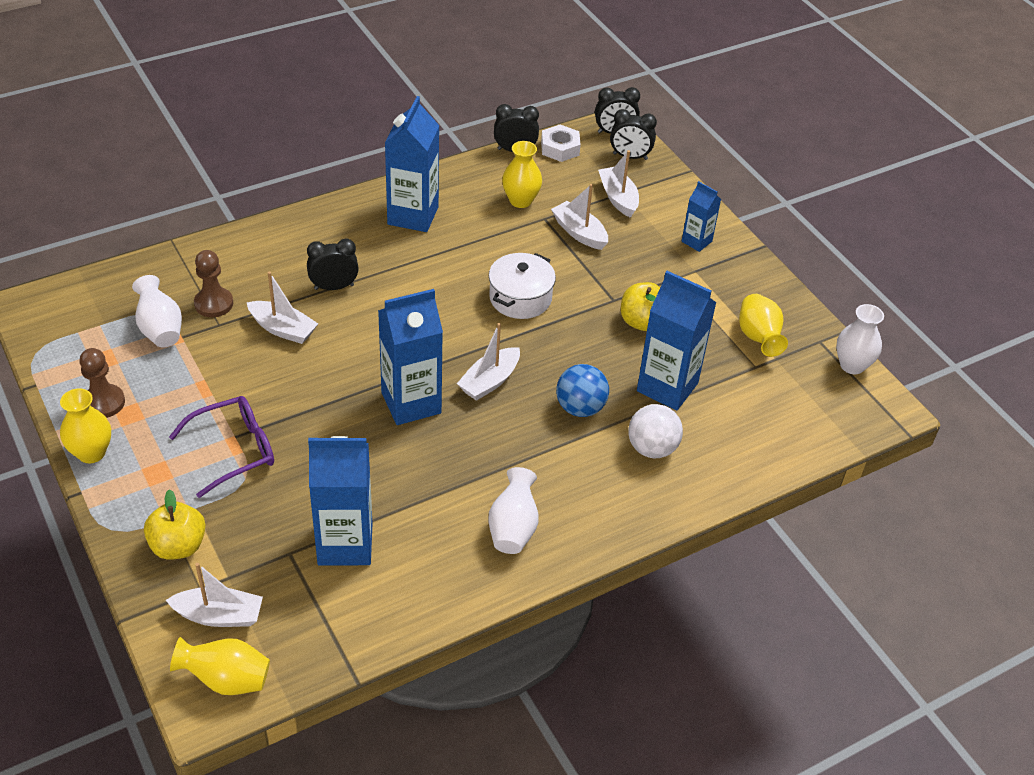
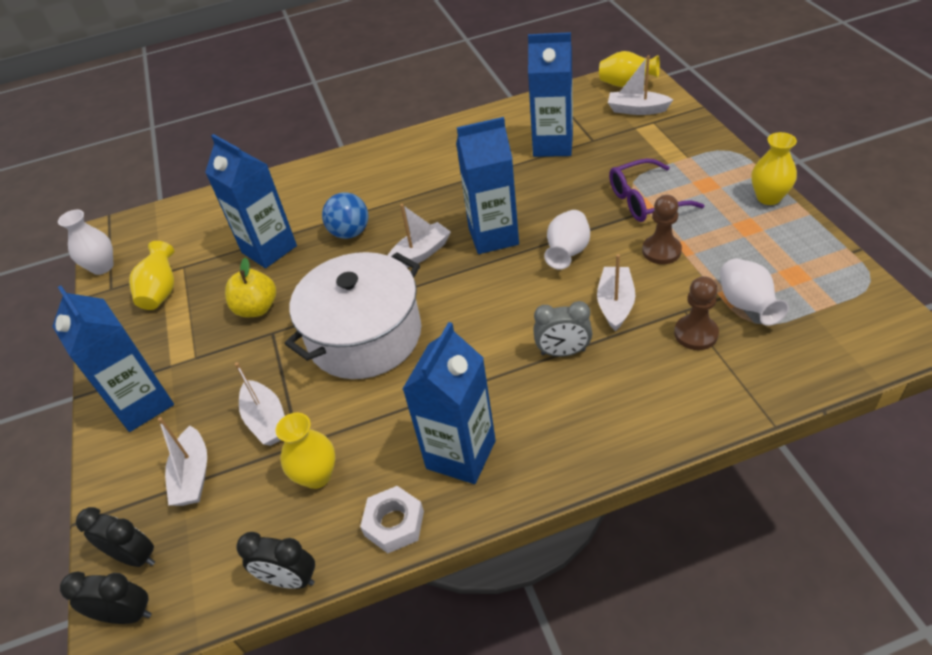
camera: 160 degrees left, 0 degrees up
(103, 402) = (776, 236): brown pawn -> brown pawn (661, 251)
(178, 546) = (675, 142): yellow apple -> none
(283, 329) = (615, 304): white boat -> white boat turned 60 degrees clockwise
(334, 287) = (563, 352): black clock -> grey clock
(513, 528) = (431, 156): white vase -> white vase (567, 253)
(520, 298) = (365, 336): white pot -> white pot, size x1.74
(560, 148) = (223, 581): white nut -> white nut (394, 523)
(652, 448) = (308, 204): white ball -> none
(696, 241) = (143, 404): blue carton -> blue carton, size x1.86

